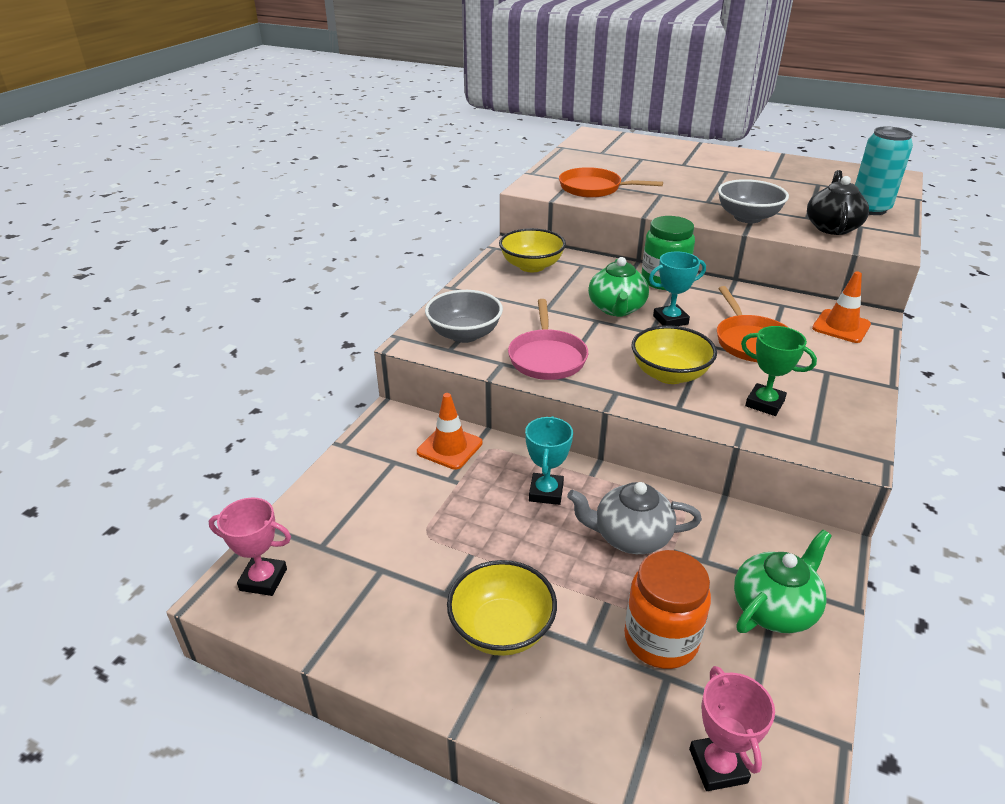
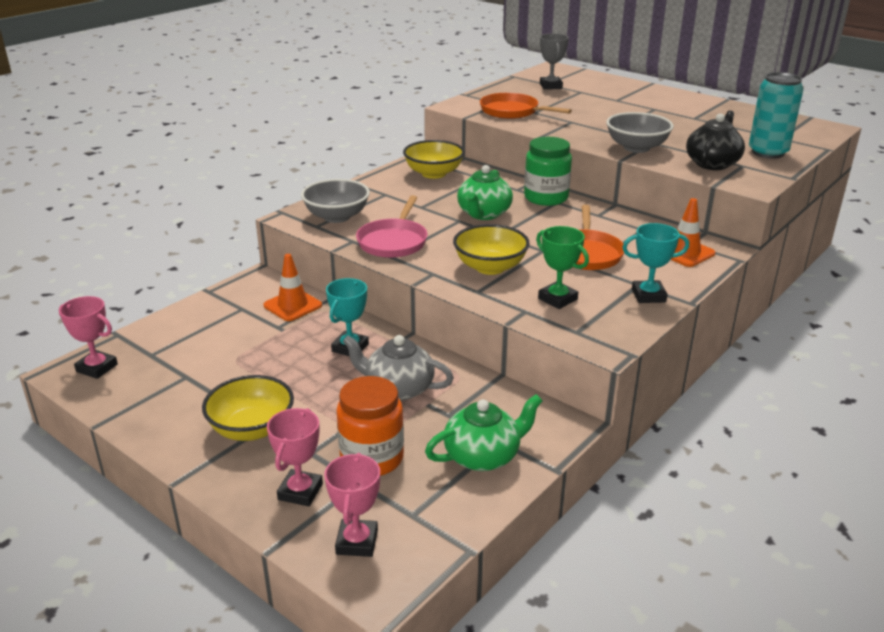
camera: 15 degrees right, 5 degrees down
(608, 155) = (550, 86): none -> grey trophy
(610, 708) = (300, 492): none -> pink trophy
(670, 320) = (525, 228): turquoise trophy -> turquoise trophy (648, 295)

